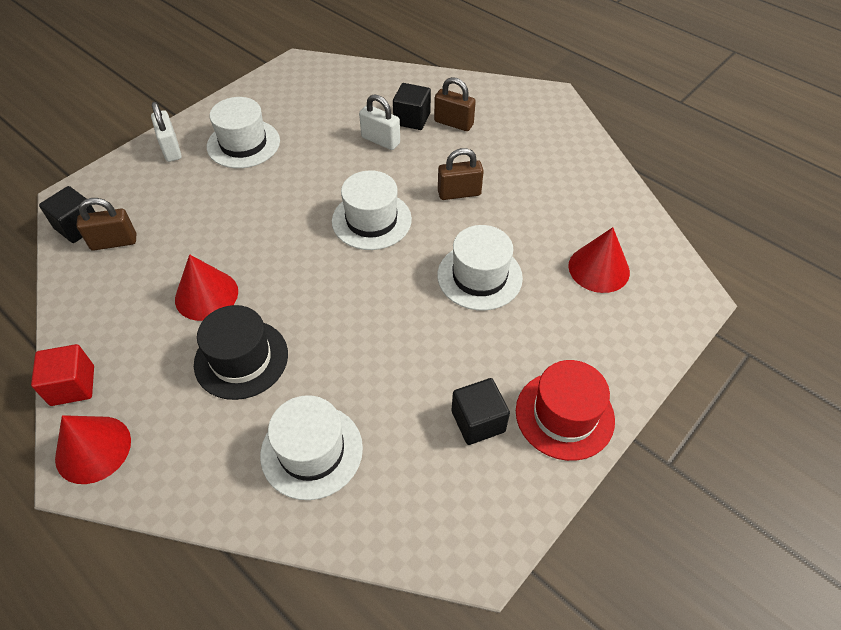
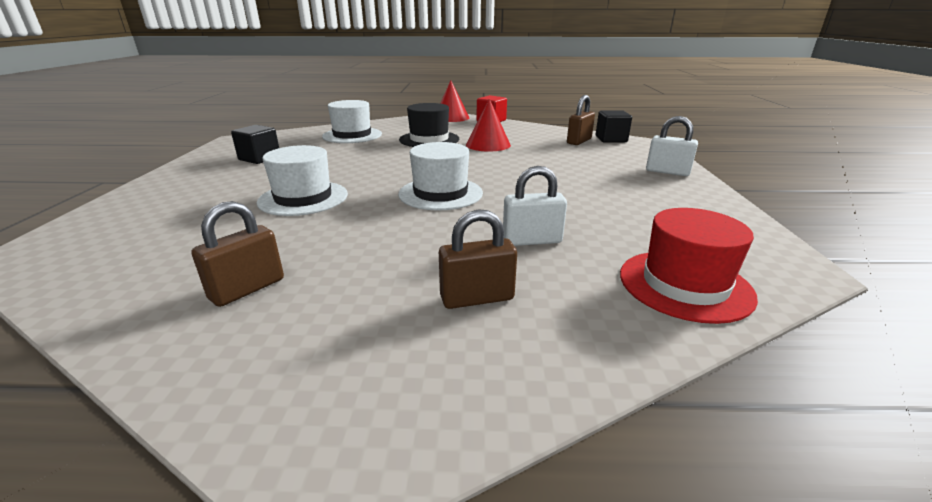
camera: 140 degrees right, 25 degrees down
(243, 144) = (635, 191): white hat -> none
(412, 119) = (538, 276): black cube -> none
(459, 193) = (379, 235): brown padlock -> brown padlock (247, 289)
(564, 415) = (193, 172): red hat -> red hat (684, 285)
(599, 268) = (164, 238): red cone -> none

